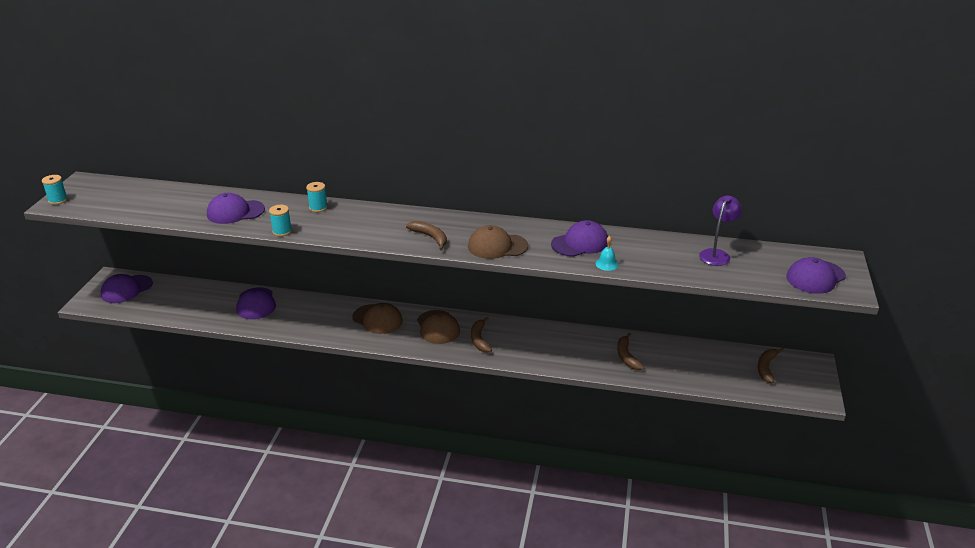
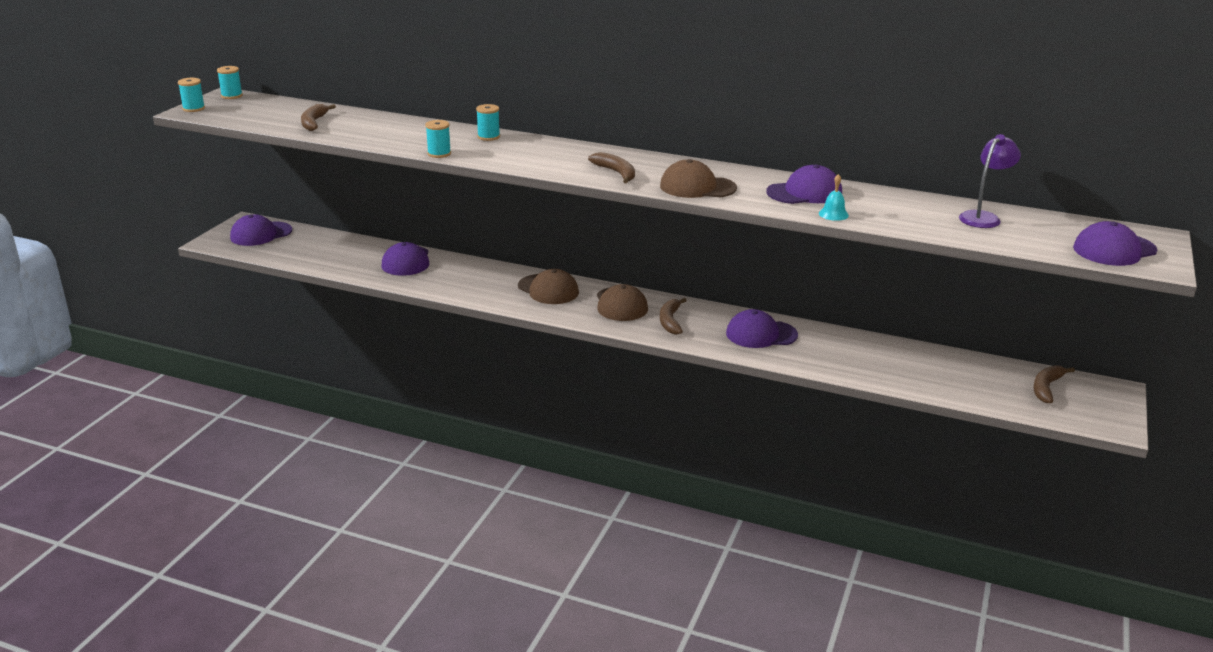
camera: 10 degrees right, 5 degrees down
(88, 182) = (231, 96): none -> turquoise spool
(235, 212) = (390, 133): purple cap -> purple cap (761, 334)
(627, 356) = (858, 357): brown banana -> brown banana (314, 123)

